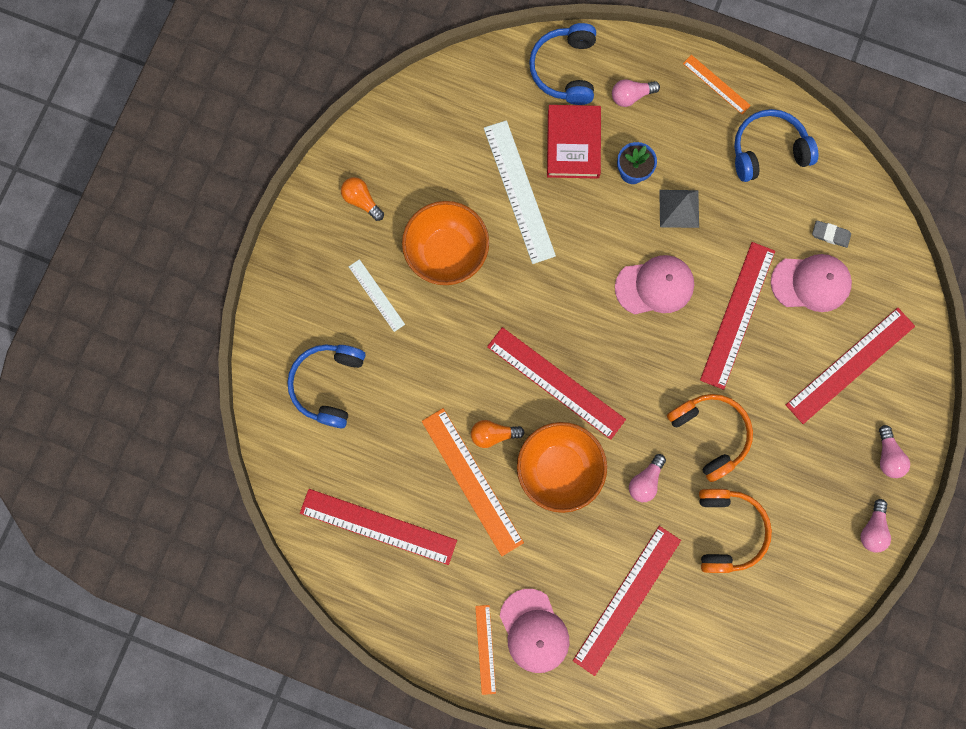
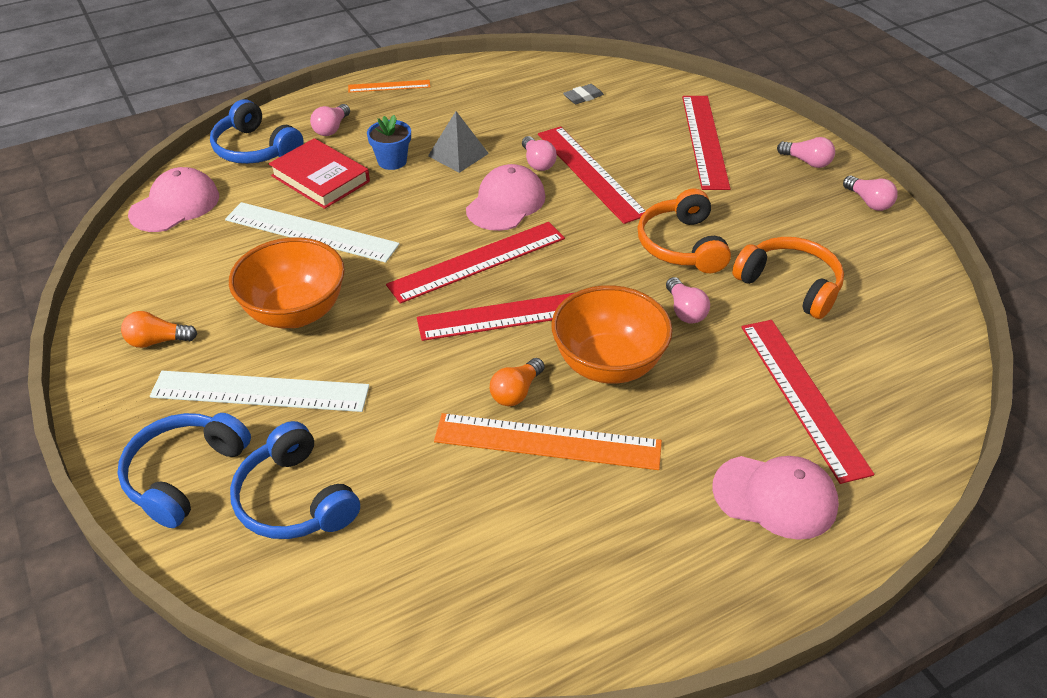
camera: 50 degrees left, 35 degrees down
(376, 295) = (260, 392): white ruler -> white ruler, size x1.87
(378, 526) = (509, 566): red ruler -> red ruler (477, 261)
(485, 649) = (761, 558): orange ruler -> none
(710, 434) = (681, 245): orange headphones -> orange headphones turned 105 degrees counterclockwise
(718, 269) = (537, 162): none -> pink light bulb
(768, 150) = (476, 90): blue headphones -> blue headphones (184, 474)
(811, 283) = (610, 125): pink cap -> pink cap (175, 205)

